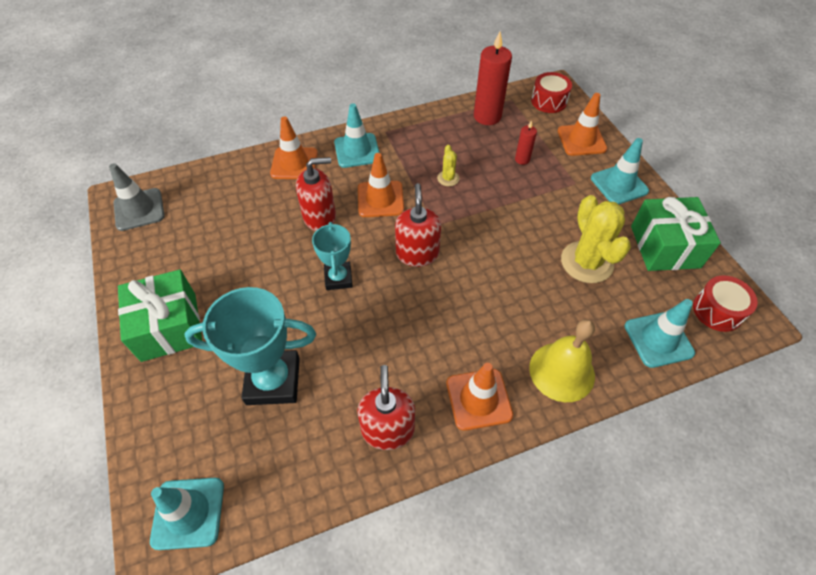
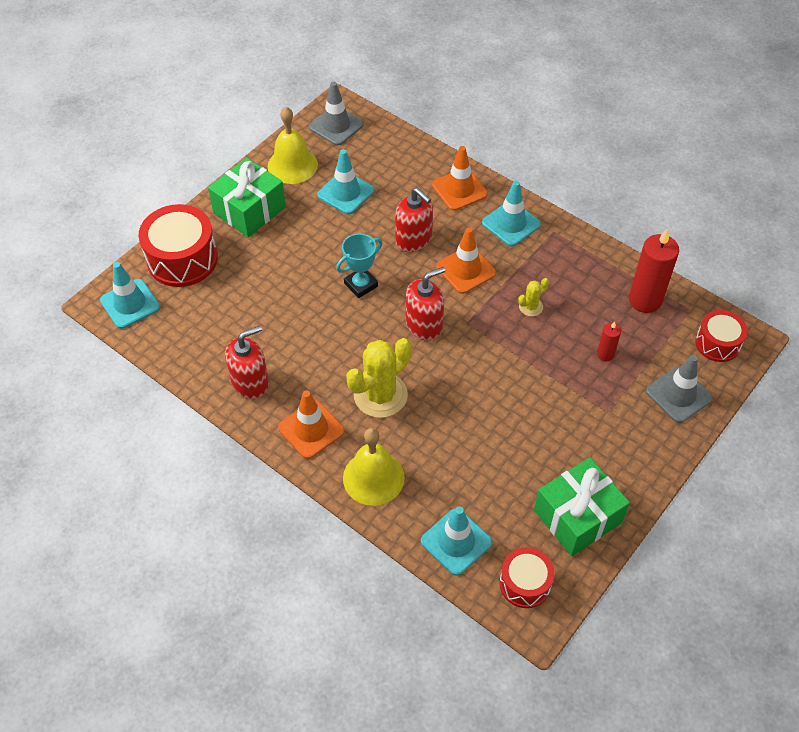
camera: 60 degrees right, 0 degrees up
(150, 264) = (292, 165): none -> yellow bell
(174, 422) = (182, 259): none -> red drum
(273, 381) = (246, 294): turquoise trophy -> none
(581, 140) = (678, 395): orange traffic cone -> grey traffic cone
(586, 262) = (508, 456): yellow cactus -> yellow cactus (380, 395)
(619, 184) = (636, 450): turquoise traffic cone -> turquoise traffic cone (345, 193)

